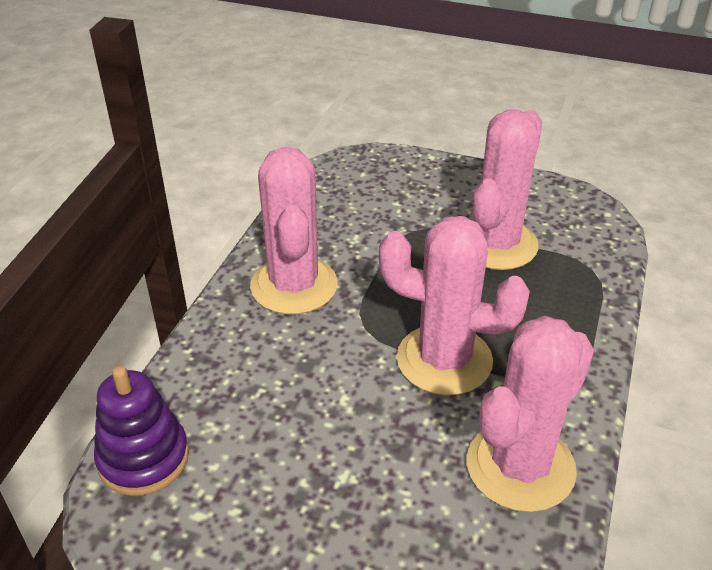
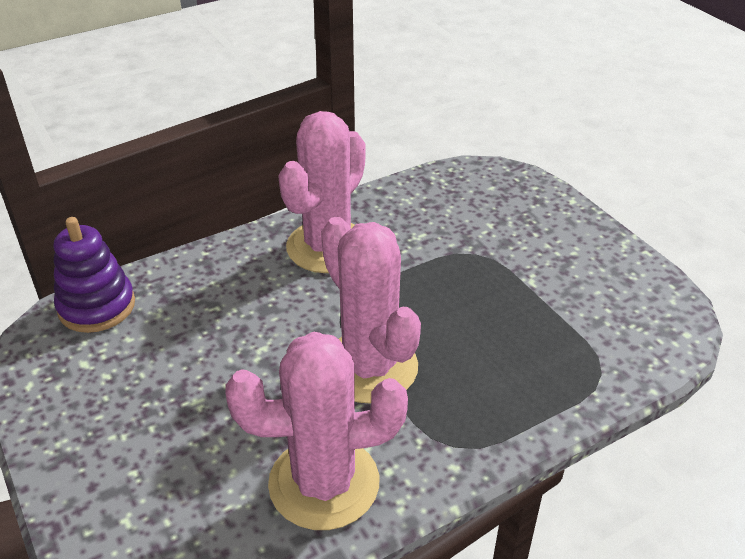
camera: 40 degrees right, 0 degrees up
(496, 244) = (535, 303): pink cactus -> none

